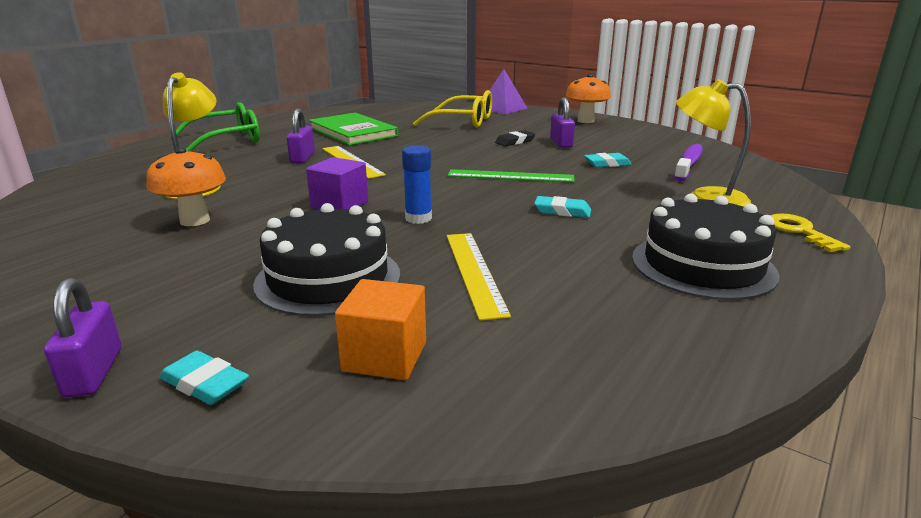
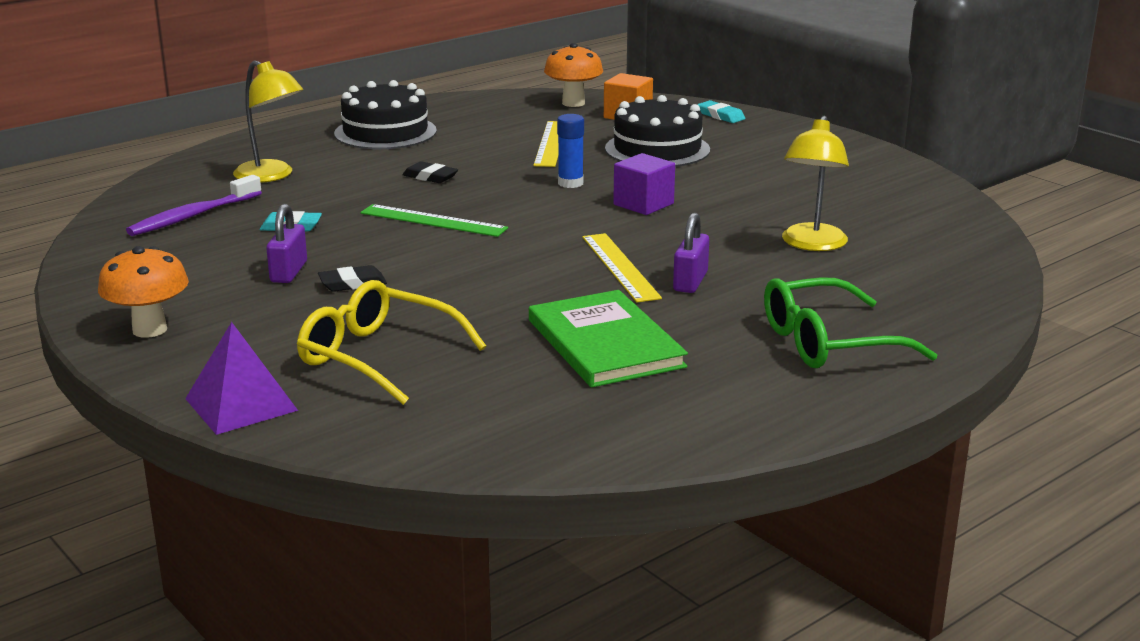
camera: 165 degrees left, 0 degrees up
(94, 372) = (782, 124): purple padlock -> none
(195, 220) = (785, 201): orange mushroom -> orange mushroom (573, 103)
(562, 211) = (430, 177): turquoise eraser -> black eraser
(800, 231) = (262, 143): yellow key -> none

